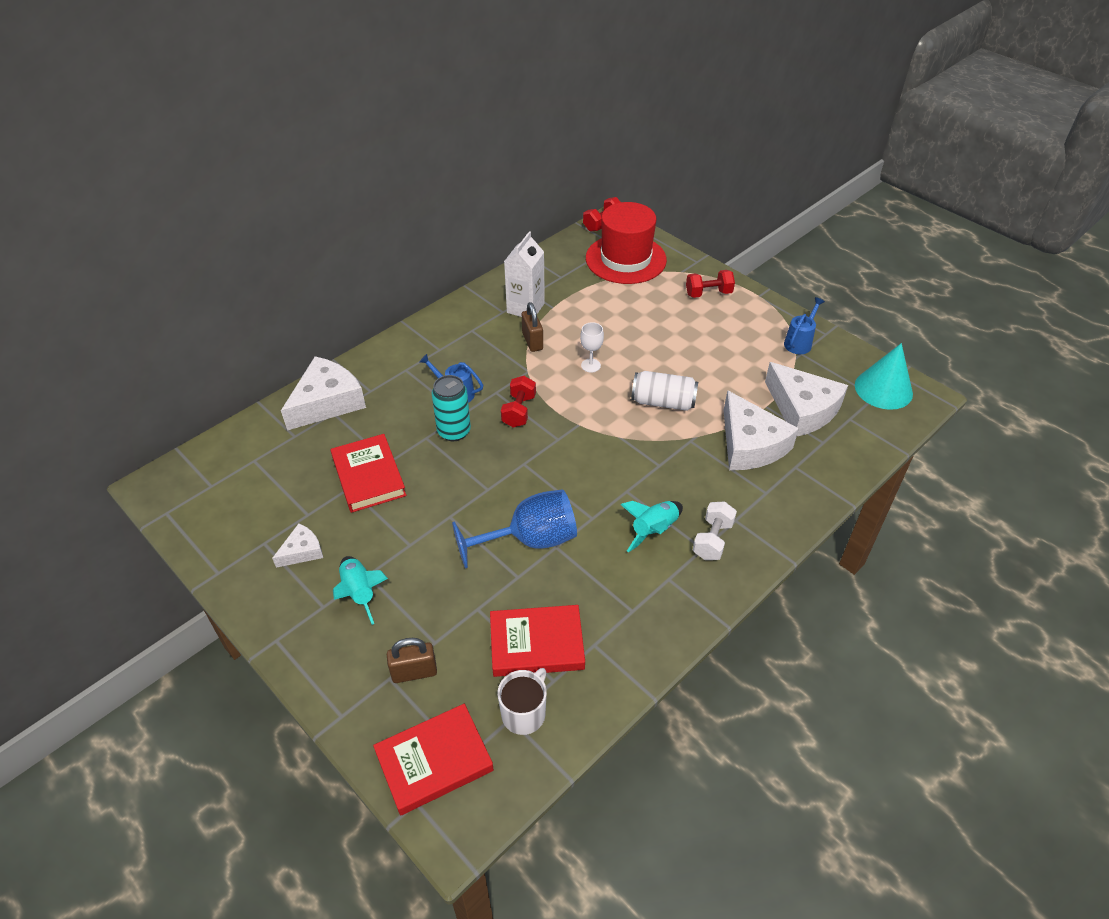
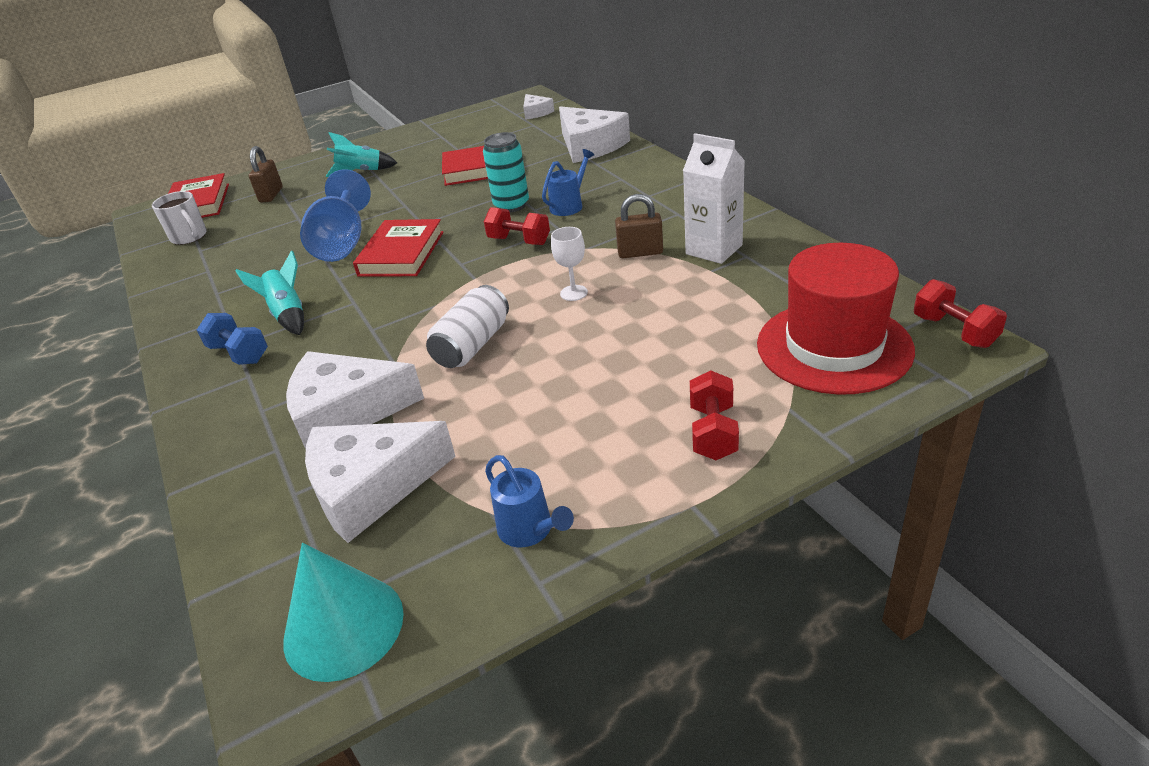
camera: 110 degrees right, 10 degrees down
(302, 551) = (421, 149): white cheese -> white cheese (536, 112)
(536, 644) = (238, 243): red book -> red book (401, 253)
(712, 540) = (239, 353): white dumbbell -> blue dumbbell

